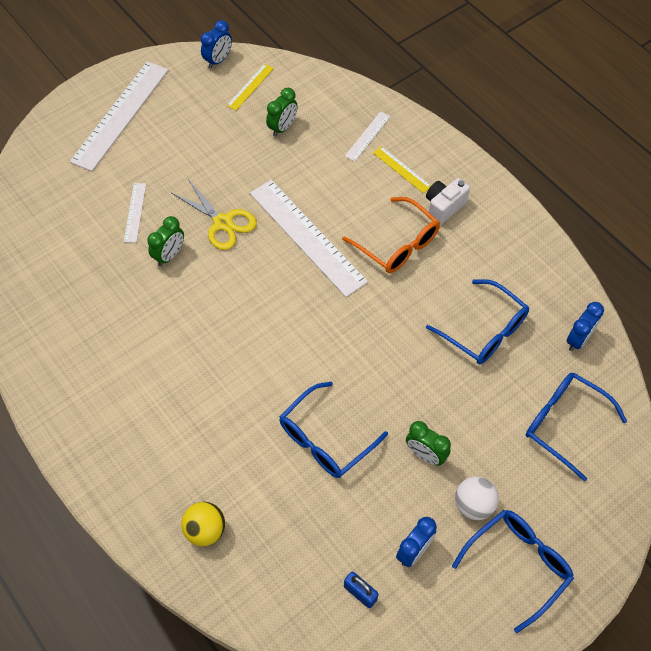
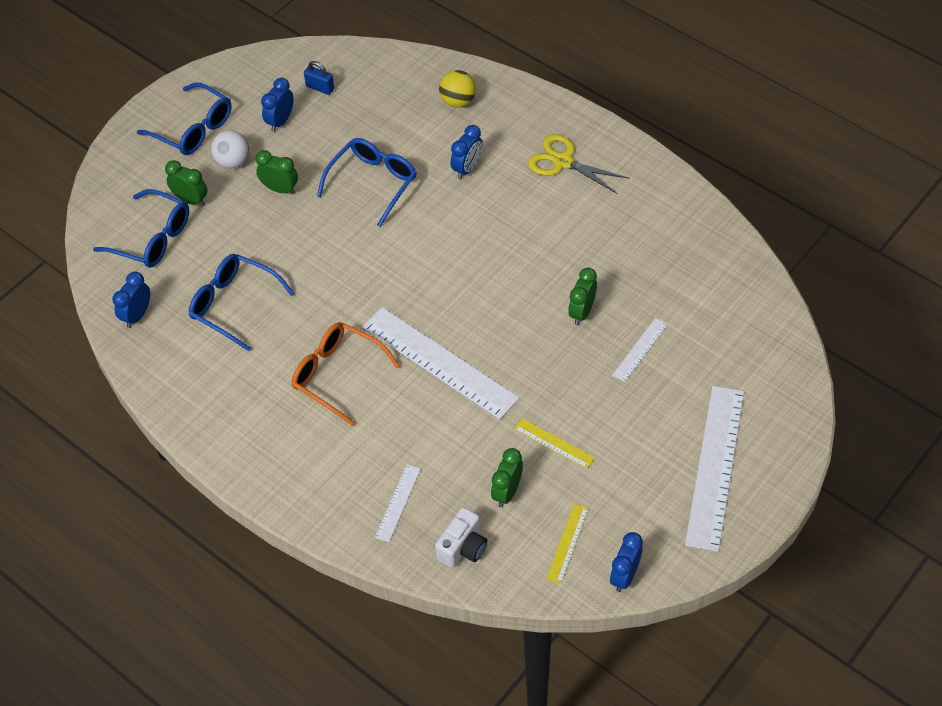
camera: 170 degrees right, 5 degrees down
(135, 212) = (640, 350): white ruler -> white ruler turned 45 degrees clockwise
(222, 223) = (538, 358): yellow scissors -> yellow scissors (563, 161)
(223, 434) = (467, 168): none -> blue clock
(402, 169) = (347, 466): yellow ruler -> yellow ruler (554, 443)
(444, 207) = (291, 429): white camera -> white camera (463, 548)
(517, 565) = (193, 128): blue glasses -> blue glasses turned 90 degrees counterclockwise
(522, 463) = (191, 200): none -> green clock

